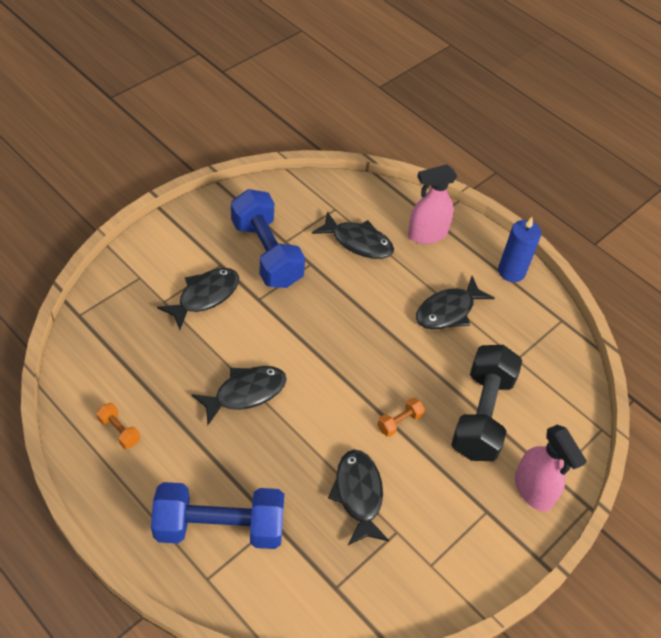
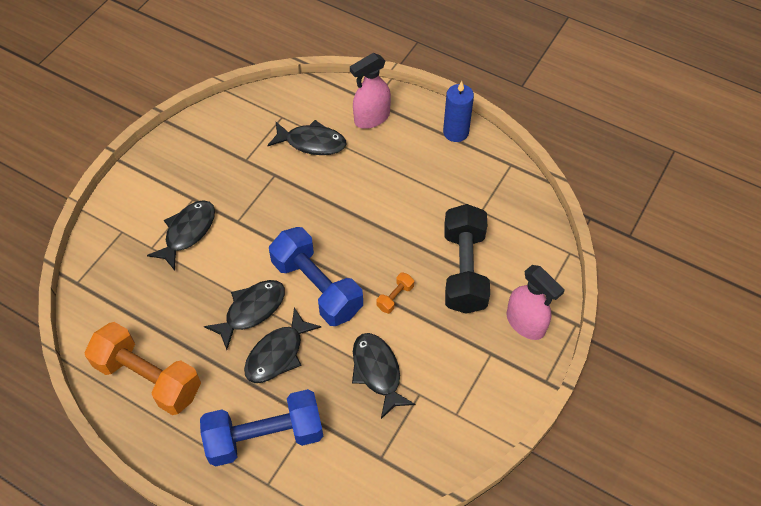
camera: 10 degrees left, 5 degrees up
(119, 431) = (148, 378): orange dumbbell -> orange dumbbell, size x2.44
(266, 253) = (231, 176): blue dumbbell -> blue dumbbell (317, 287)
(448, 311) = (410, 184): black fish -> black fish (278, 354)

